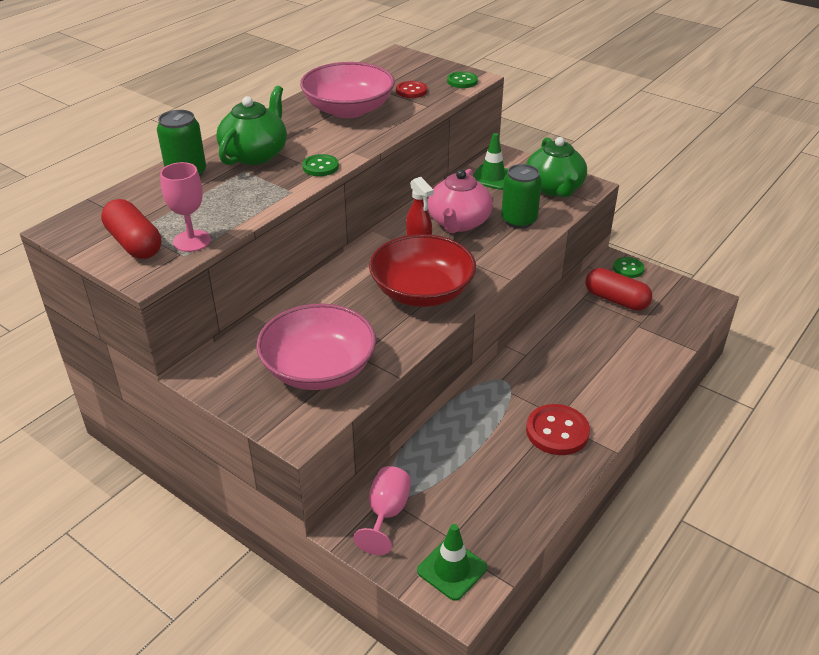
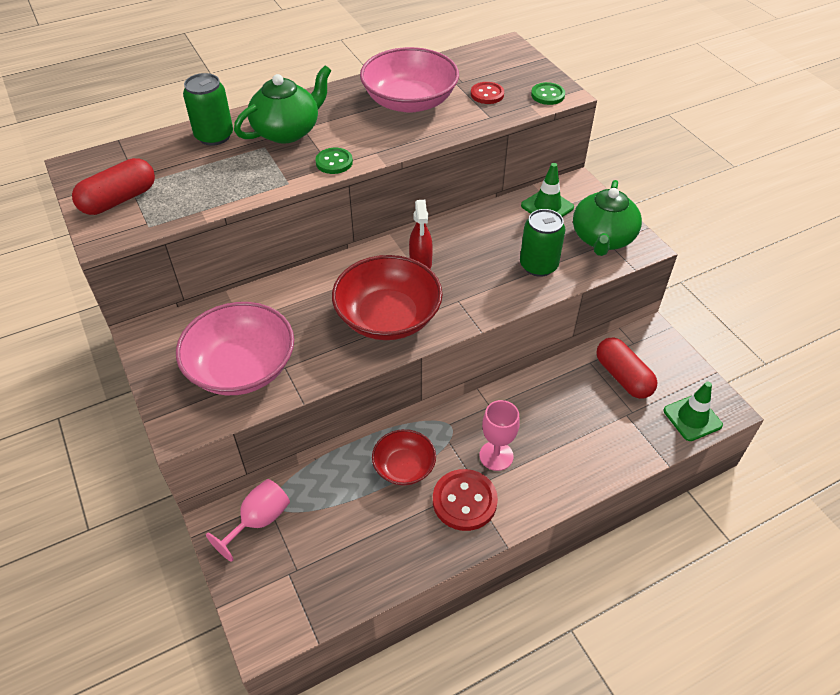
camera: 25 degrees right, 10 degrees up
(134, 243) = (119, 200): red capsule -> red capsule turned 60 degrees clockwise
(192, 241) = (165, 212): pink goblet -> pink goblet (496, 456)
(452, 569) = (277, 601): green traffic cone -> green traffic cone (692, 418)
(458, 223) = (476, 250): pink teapot -> none
(487, 424) = (404, 467): none -> red bowl
(628, 268) = (661, 345): green button -> none

